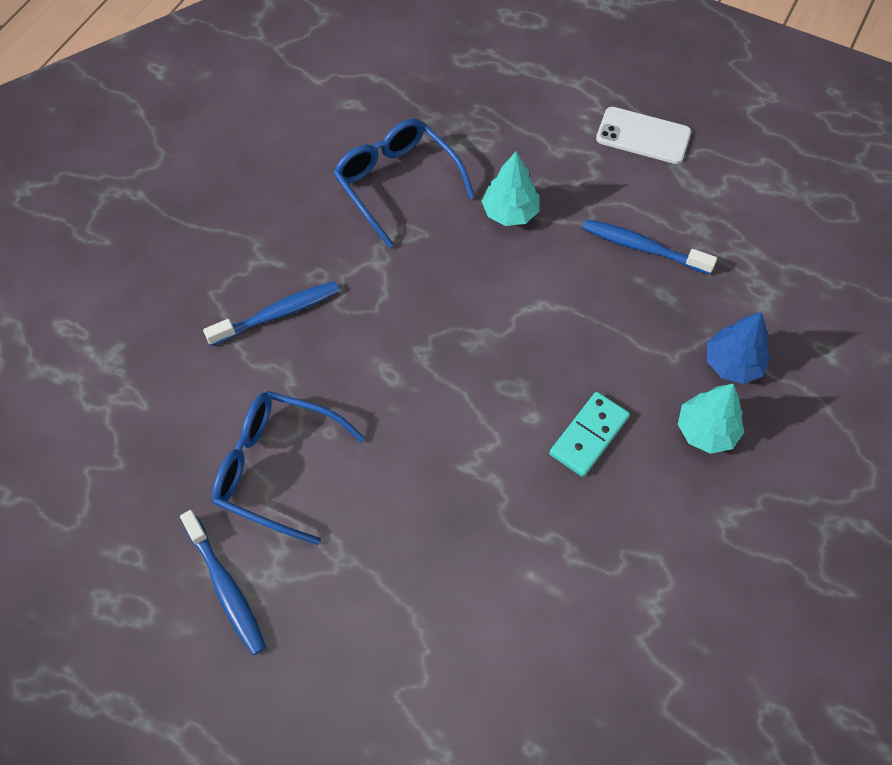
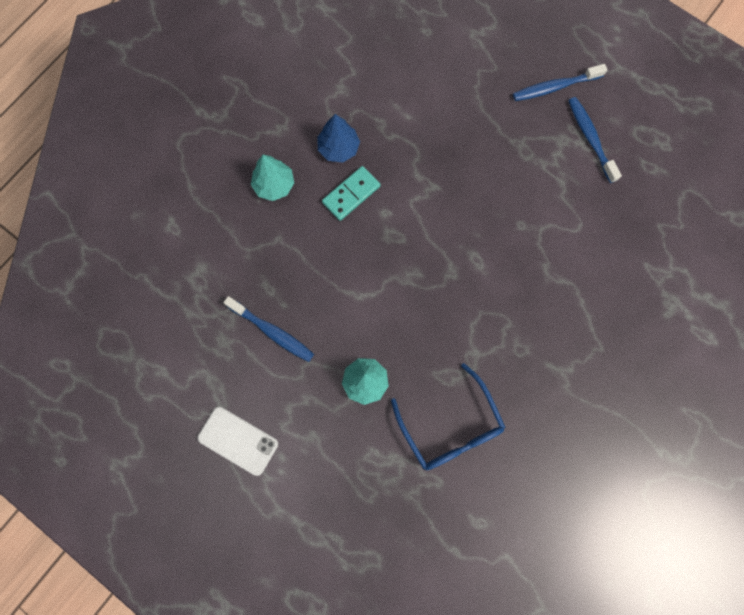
camera: 170 degrees left, 15 degrees up
(278, 313) = (552, 321): blue toothbrush -> blue toothbrush (554, 87)
(278, 469) = (556, 206): blue glasses -> none
(732, 363) = (240, 228): blue tree -> blue tree (338, 148)

